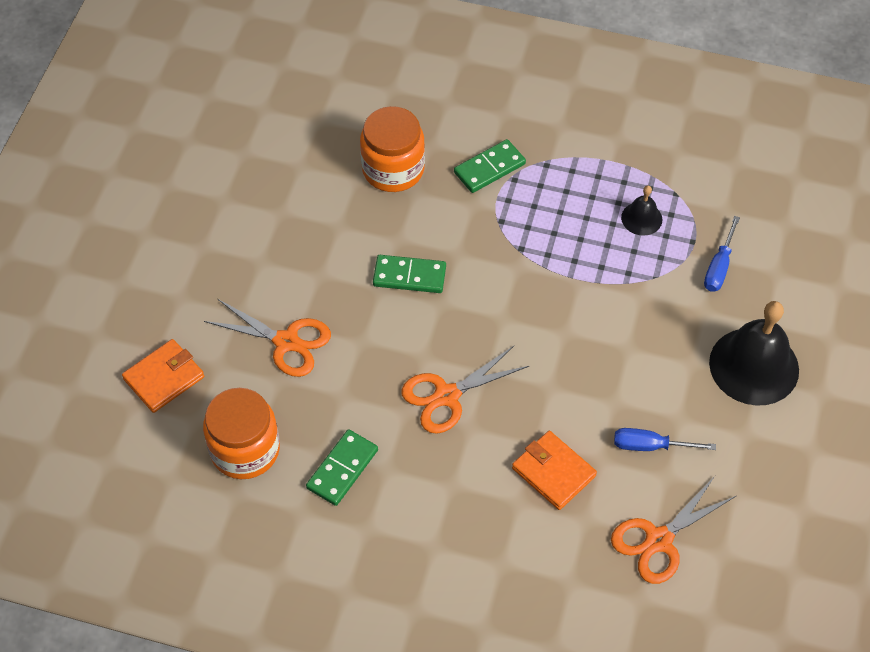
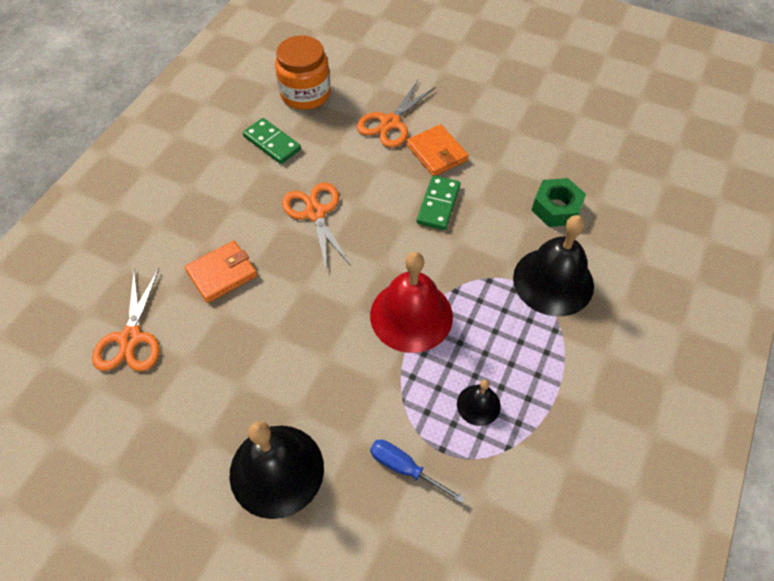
camera: 100 degrees right, 0 degrees up
(164, 378) = (375, 58): orange wallet -> orange wallet (437, 153)
(393, 169) = (556, 208): orange jar -> green nut
(489, 168) = (553, 281): green domino -> black bell
(560, 283) = (411, 315): none -> red bell
(650, 446) = (221, 352): blue screwdriver -> none
(659, 540) = (131, 338): orange scissors -> orange scissors turned 150 degrees counterclockwise

